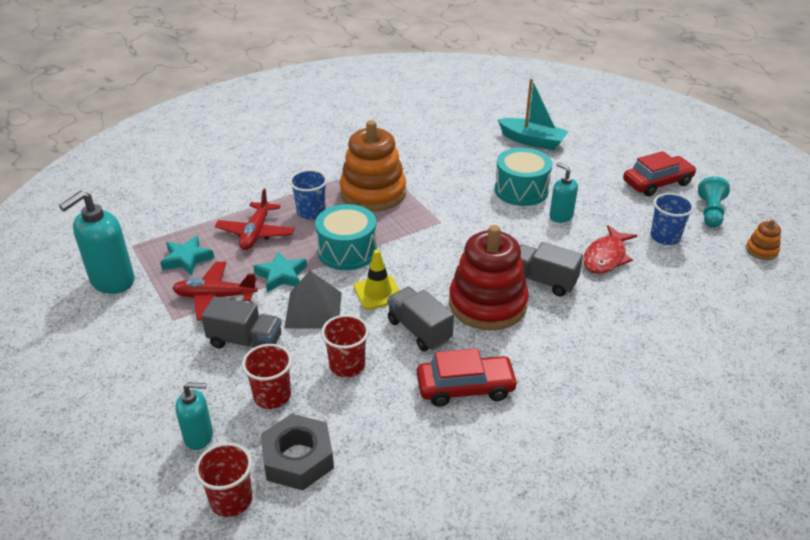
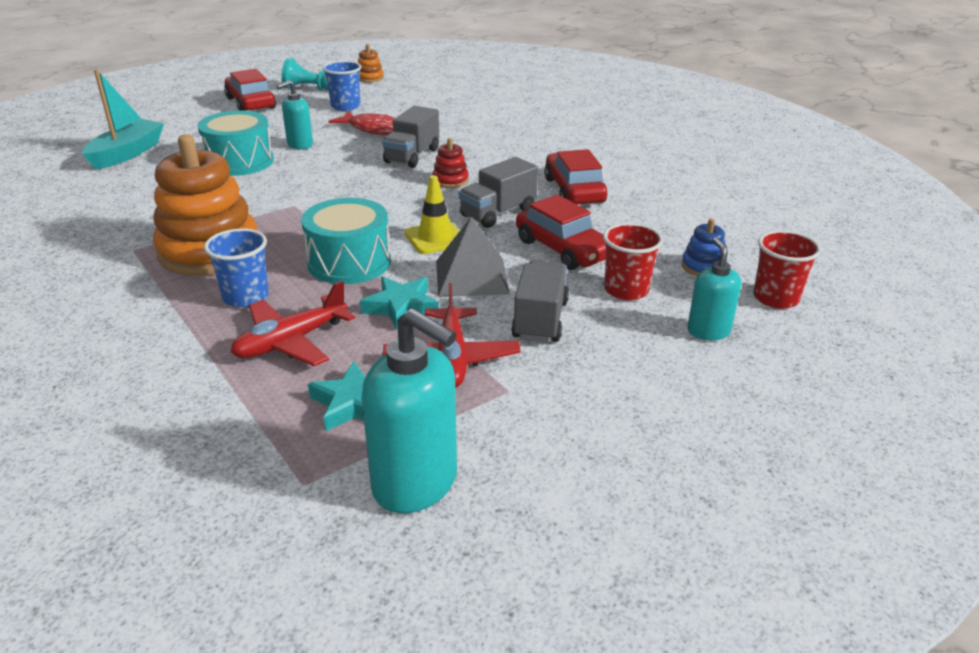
camera: 95 degrees left, 5 degrees down
(256, 233) = (291, 341): red plane -> red plane turned 135 degrees clockwise
(298, 458) = (703, 267): grey nut -> blue stacking toy
(347, 366) = (563, 249): red cup -> red car
(487, 304) = (450, 180): red stacking toy -> red stacking toy, size x0.43

